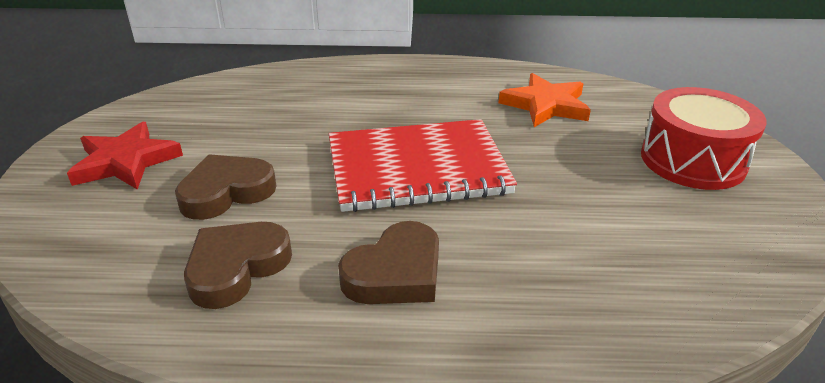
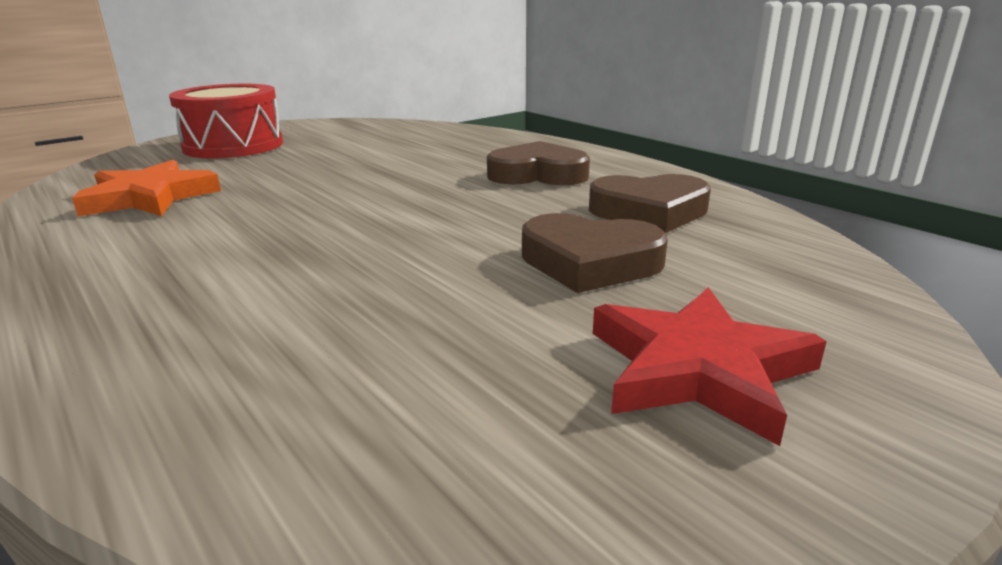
camera: 130 degrees left, 10 degrees down
(417, 168) = (383, 206): red notebook -> none

